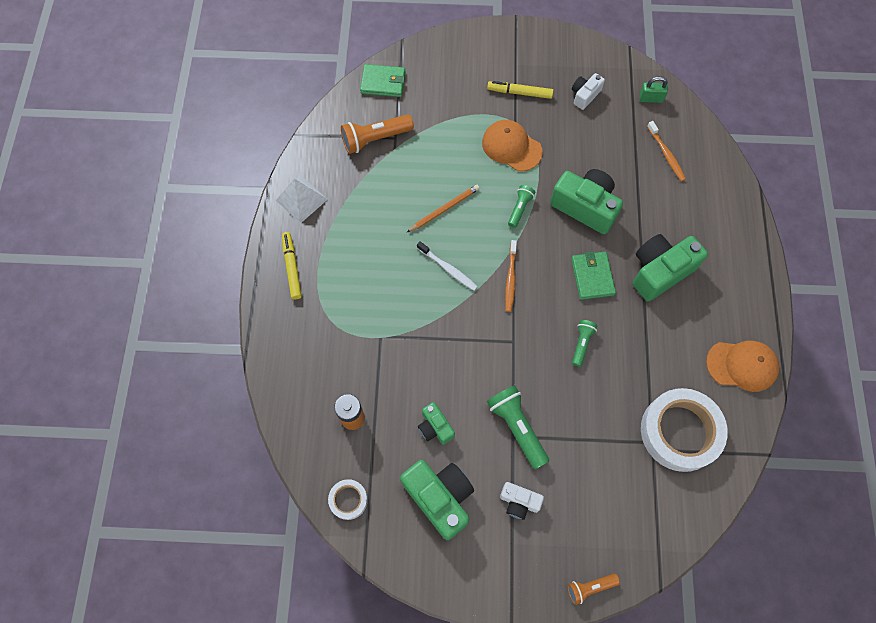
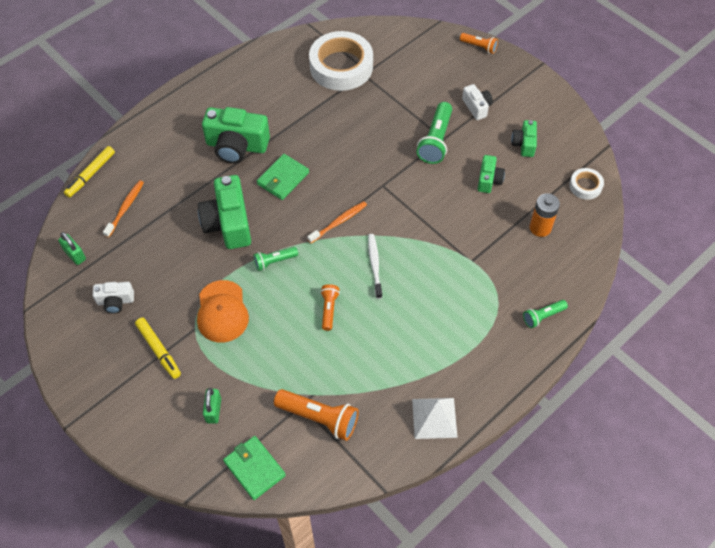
camera: 135 degrees left, 10 degrees down
(292, 267) = (493, 366): yellow marker -> yellow marker (91, 174)
(440, 498) = (524, 144): green camera -> green camera, size x0.54
(444, 90) = (213, 410): none -> green padlock
(444, 209) = (329, 309): orange pencil -> orange flashlight
(581, 344) = (340, 149): green flashlight -> green flashlight (542, 316)
(742, 365) = (261, 66): orange cap -> none

